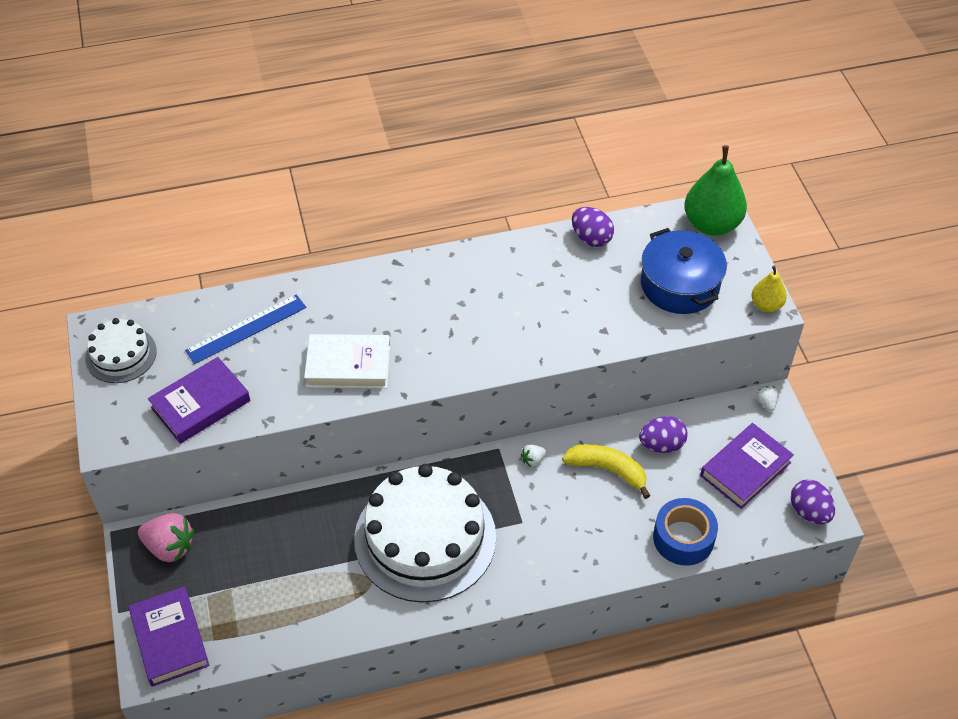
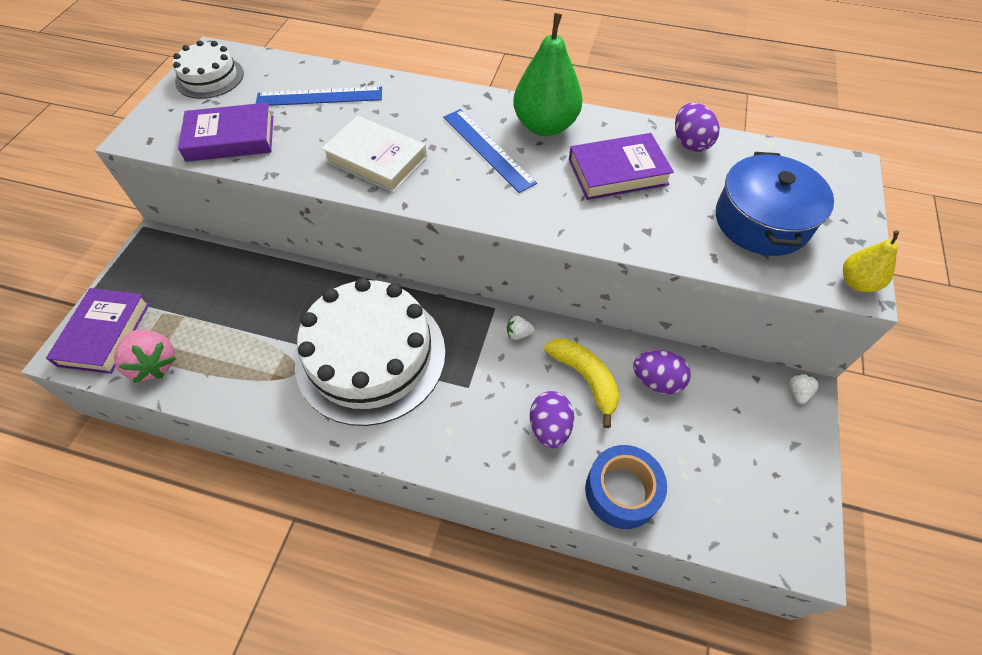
camera: 30 degrees right, 5 degrees up
(170, 547) = (171, 259): pink strawberry -> pink strawberry (155, 364)
(435, 314) = (488, 149): none -> blue ruler
(711, 224) = (833, 178): green pear -> green pear (545, 126)
(745, 469) = (735, 451): purple book -> purple book (617, 172)
(809, 512) = (788, 540): purple egg -> purple egg (550, 427)

